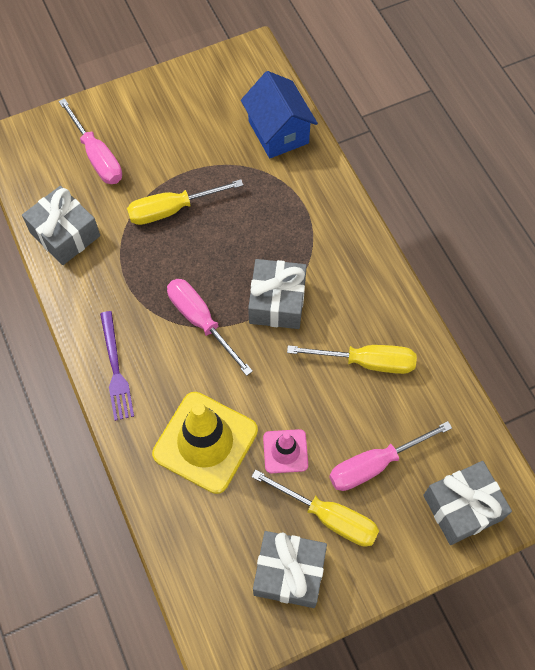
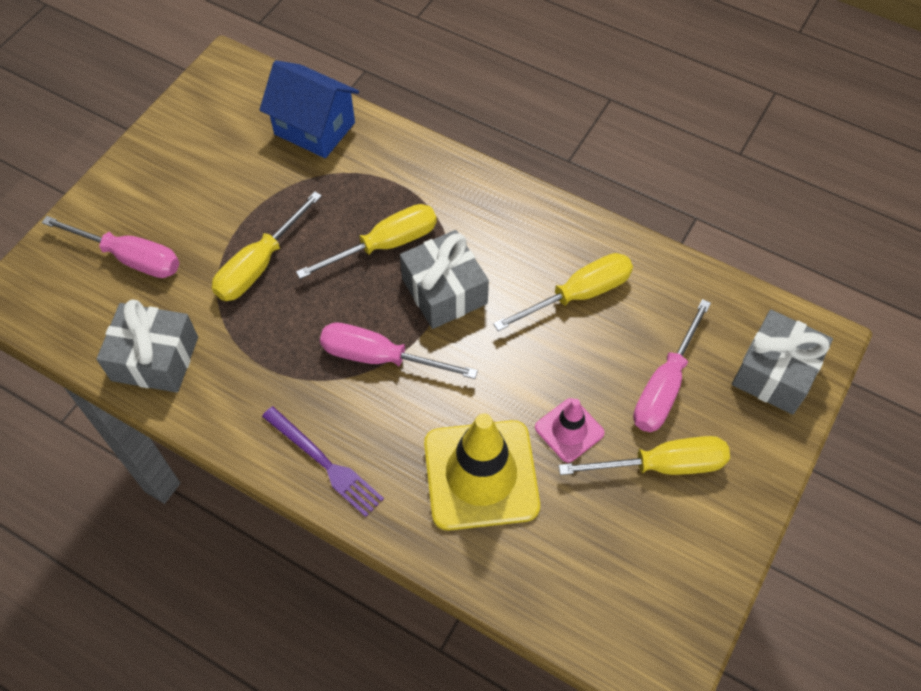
camera: 35 degrees left, 5 degrees down
(262, 245) = (385, 245): none -> yellow screwdriver
(289, 573) = (669, 546): grey gift -> none

